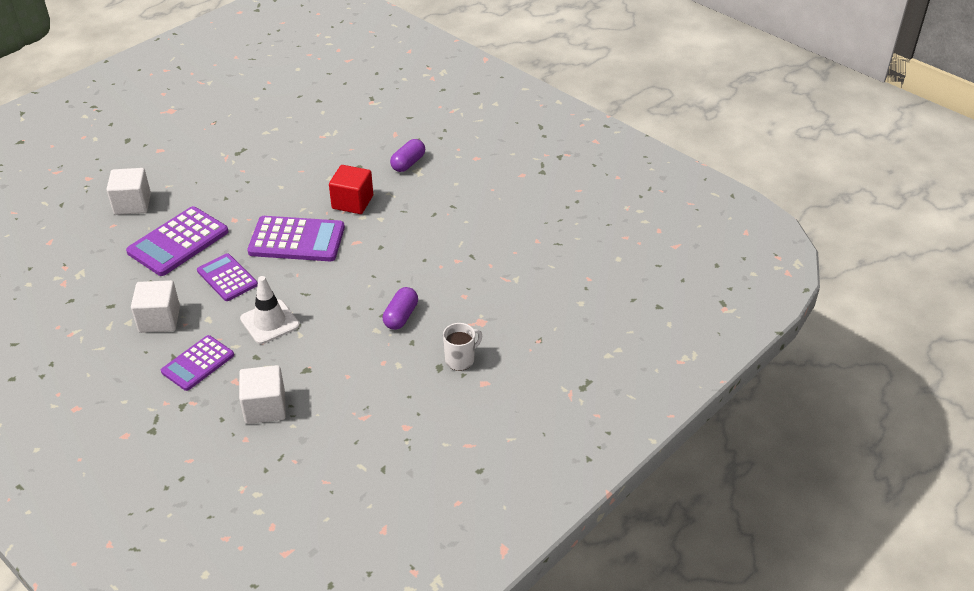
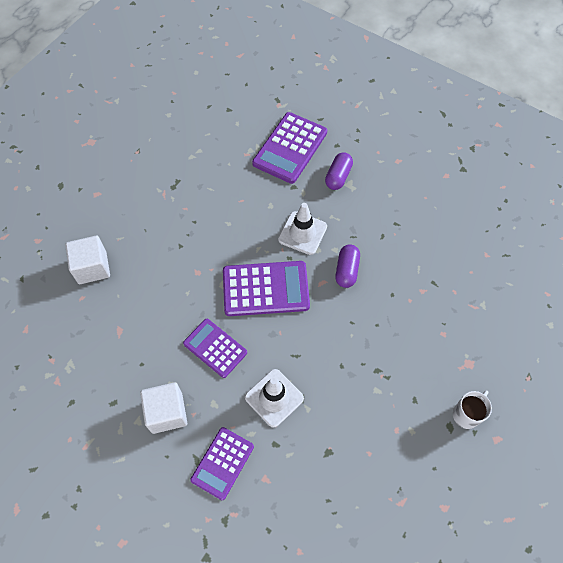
camera: 10 degrees left, 20 degrees up
(178, 242) = (152, 309): purple calculator -> purple calculator (290, 148)
(265, 407) = (305, 508): white cube -> none
(352, 202) = (302, 233): red cube -> white traffic cone
(401, 316) = (394, 369): purple capsule -> purple capsule (346, 270)

